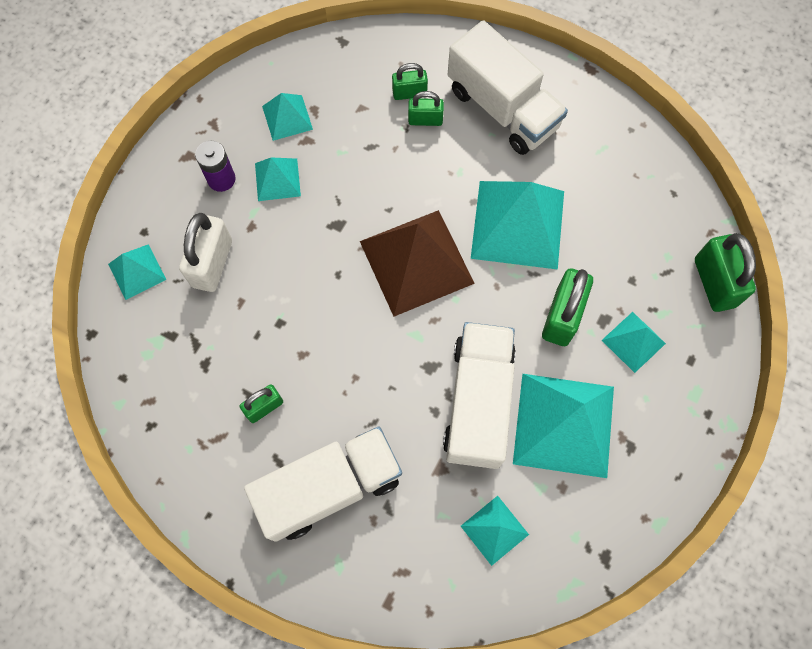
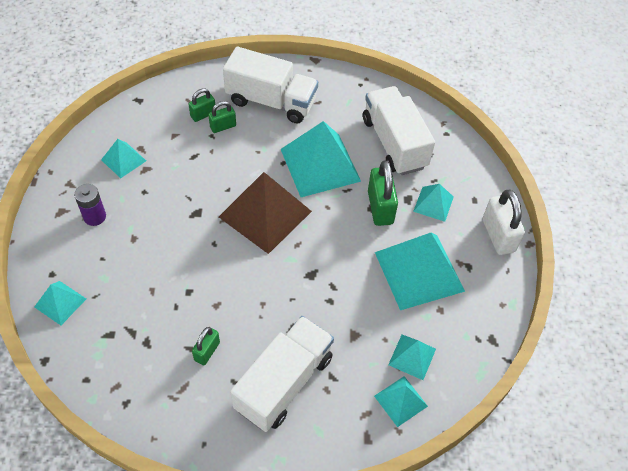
camera: 30 degrees left, 15 degrees down
(212, 263) = (117, 273): white padlock -> white padlock (498, 235)
(277, 179) = (137, 201): turquoise pyramid -> turquoise pyramid (400, 401)
(478, 402) = (355, 282): white truck -> white truck (394, 143)
(714, 283) = (462, 150): green padlock -> none

